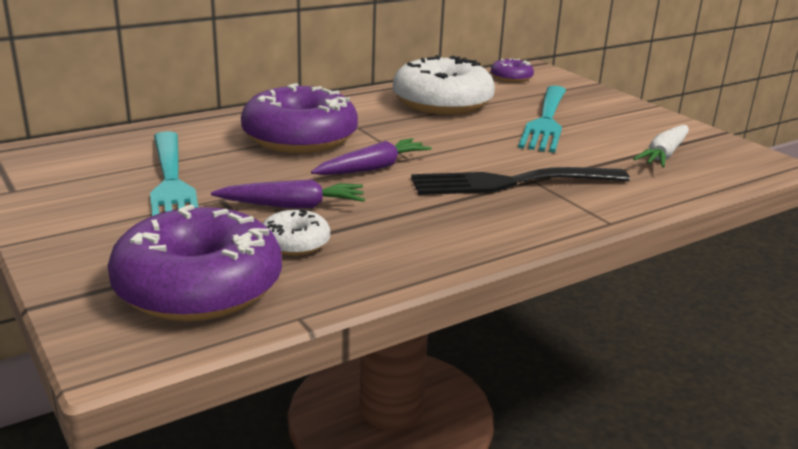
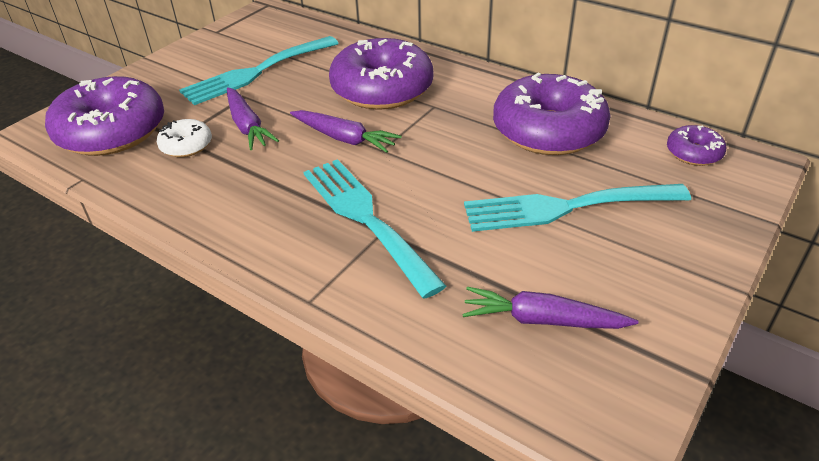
camera: 70 degrees right, 15 degrees up
(442, 103) = (548, 130): white donut -> purple donut
(510, 183) = (365, 218): black fork -> turquoise fork
(664, 155) = (543, 320): white carrot -> purple carrot

